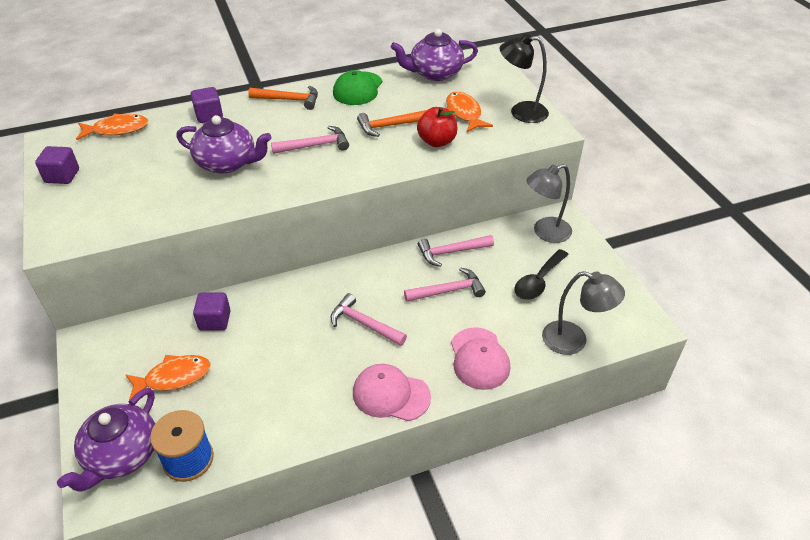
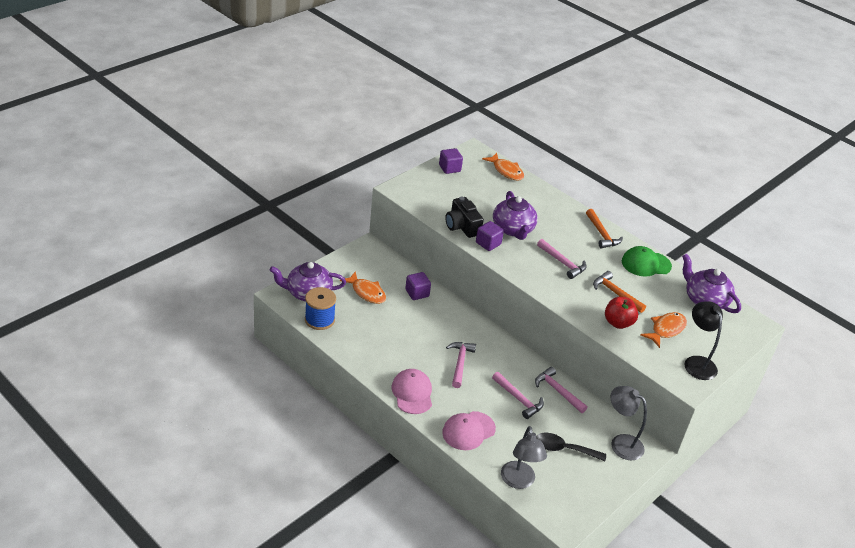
camera: 60 degrees right, 5 degrees down
(185, 206) = (462, 226): none -> black camera
(209, 115) = (552, 203): purple cube -> purple cube (488, 243)

